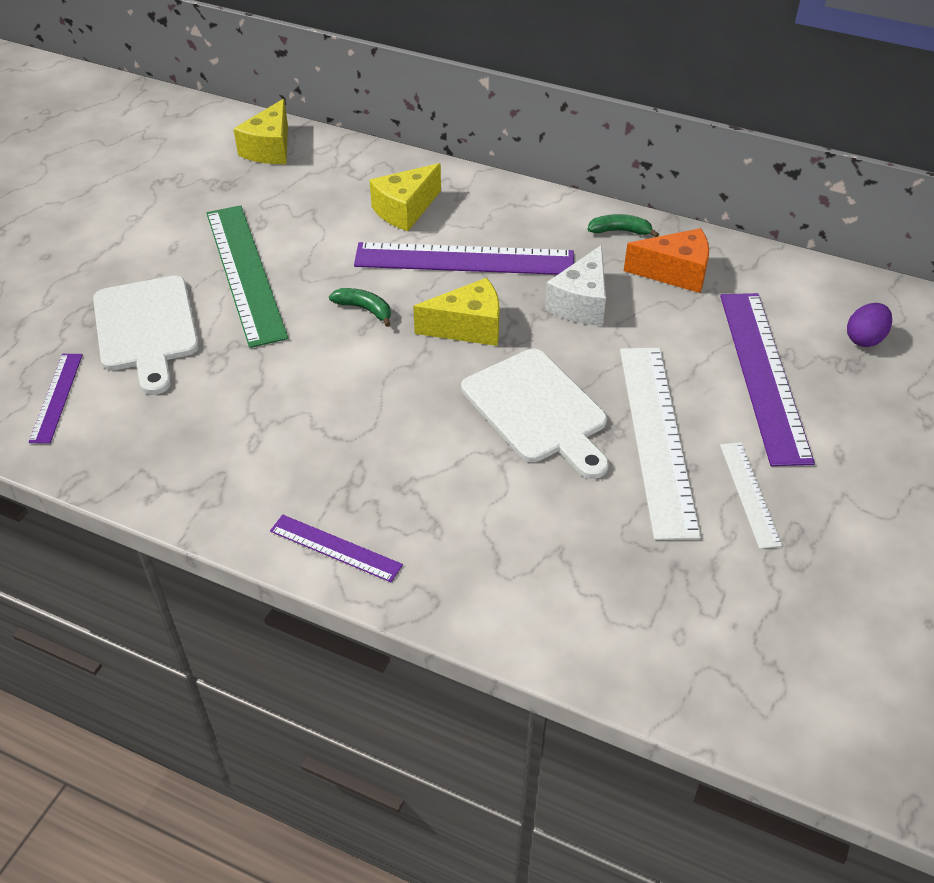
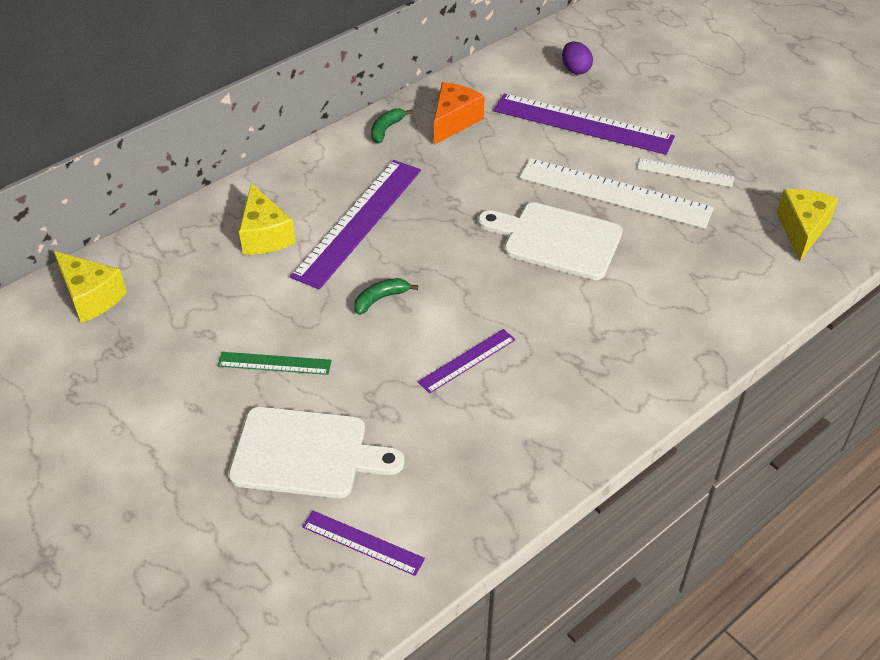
camera: 65 degrees left, 0 degrees up
(245, 273) = (274, 363): green ruler -> green ruler, size x0.50
(335, 548) = (641, 392): purple ruler -> purple ruler (467, 360)
(468, 327) = (443, 246): yellow cheese -> yellow cheese (802, 230)
(537, 410) = (556, 240): white cutting board -> white cutting board turned 150 degrees counterclockwise
(581, 303) = (455, 178): white cheese -> none

